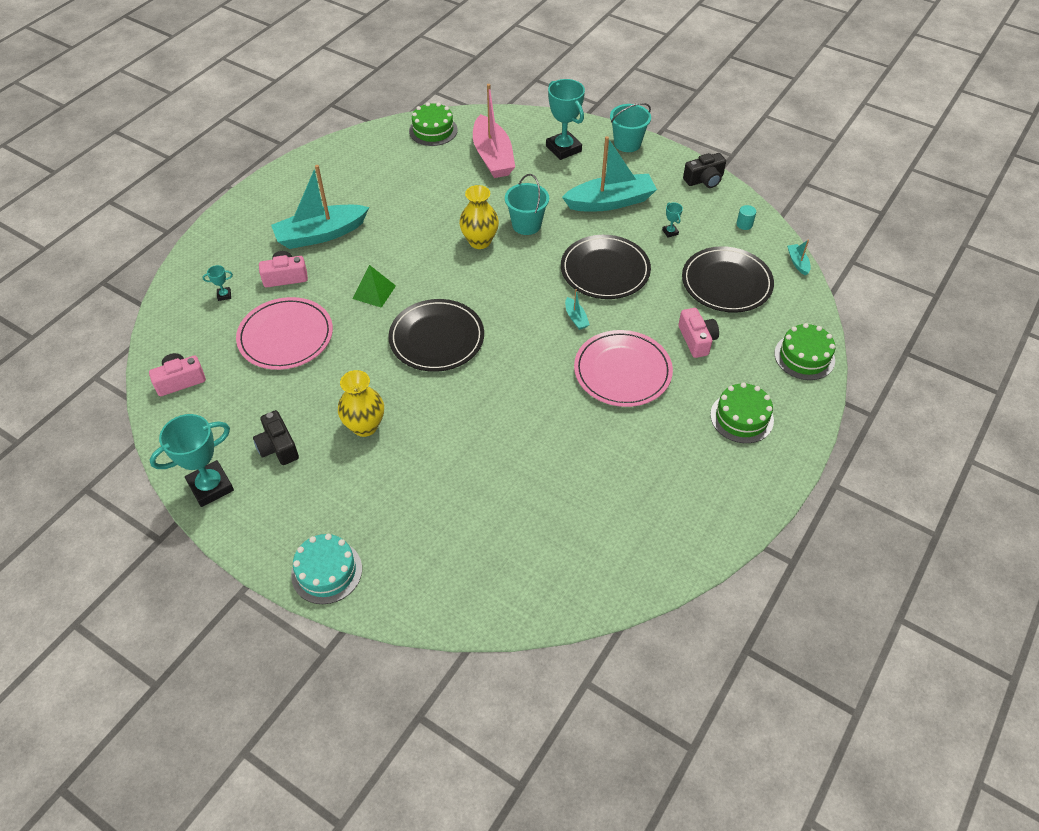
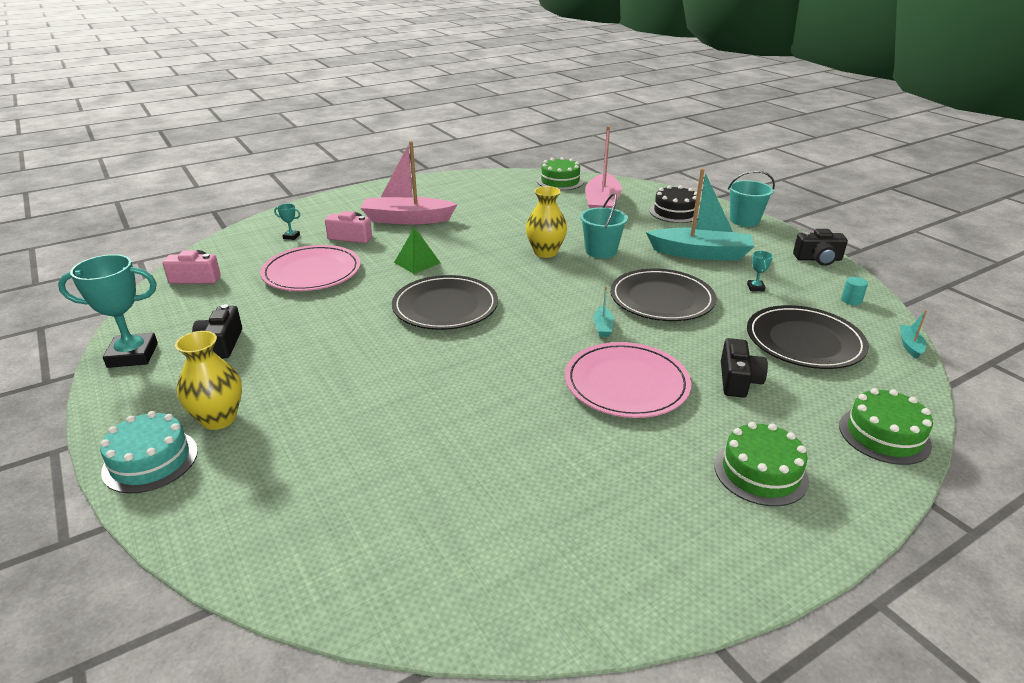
camera: 25 degrees right, 20 degrees down
(320, 234) = (407, 219): turquoise boat -> pink boat
(365, 426) = (314, 352): yellow vase -> yellow vase (219, 419)
(563, 149) = (675, 212): turquoise trophy -> black cake
(696, 340) = (738, 380): pink camera -> black camera

